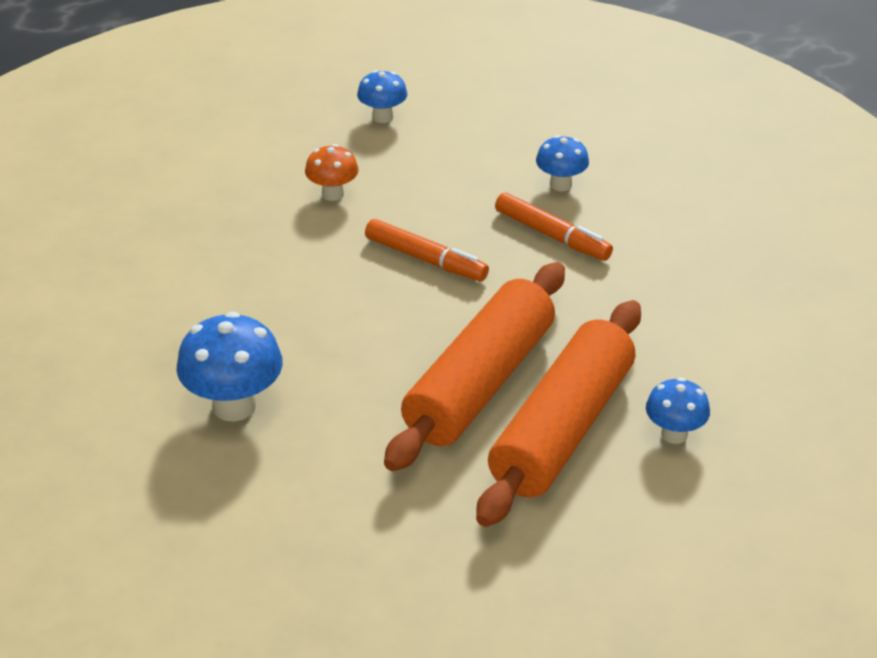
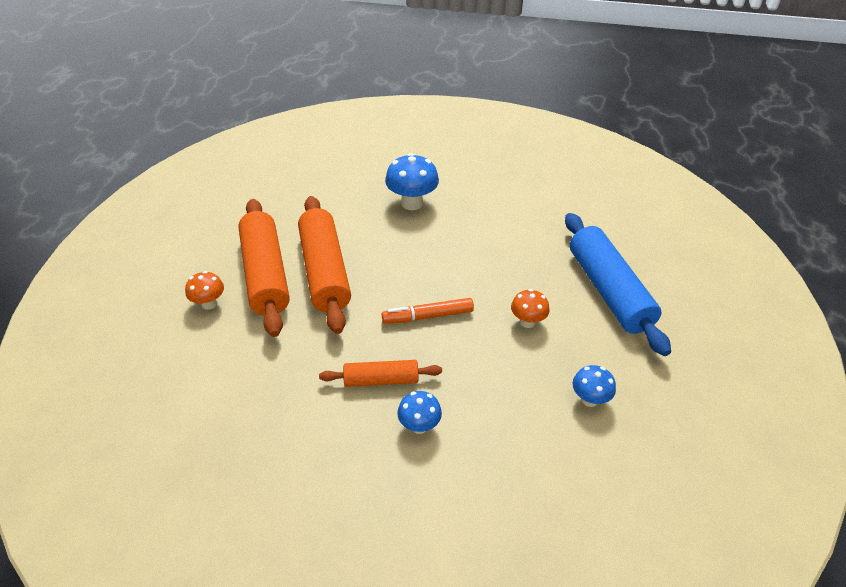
camera: 135 degrees right, 5 degrees up
(203, 168) = (608, 291): none -> blue rolling pin
(552, 235) = (381, 380): orange marker -> orange rolling pin
(674, 434) = (209, 304): blue mushroom -> orange mushroom

